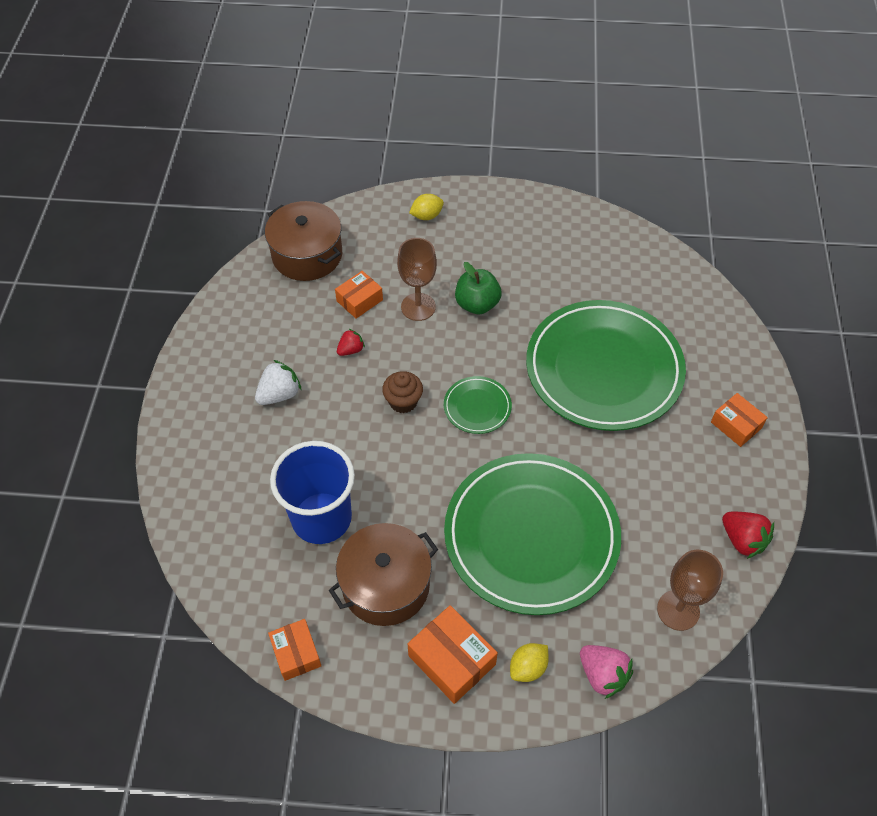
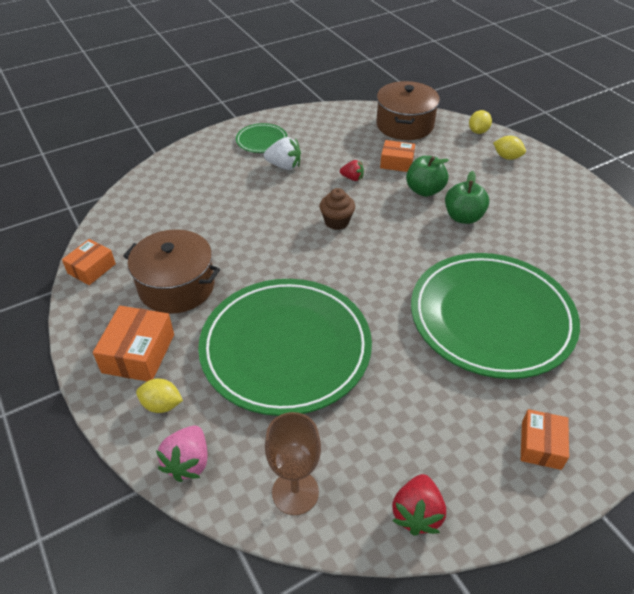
camera: 55 degrees right, 10 degrees down
(321, 518) = (205, 229): blue cup -> none
(371, 208) = (478, 131): none -> yellow lemon
(418, 307) = (424, 190): brown goblet -> green apple
(477, 407) = (372, 261): green plate -> green plate (261, 140)

